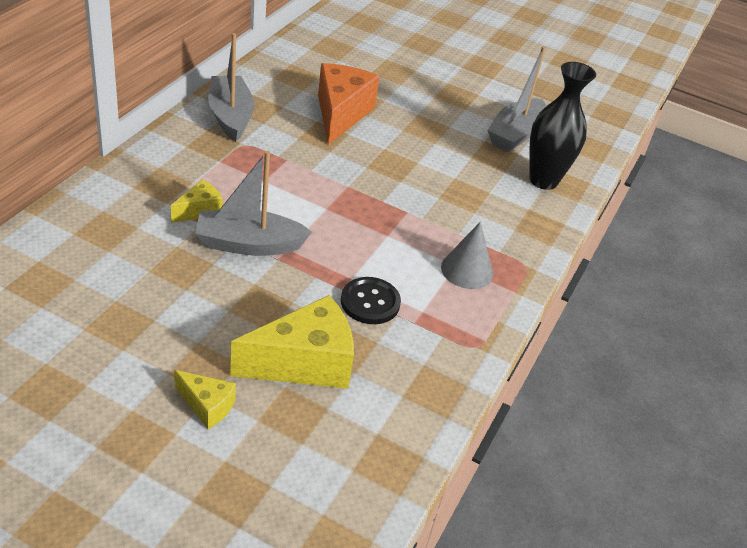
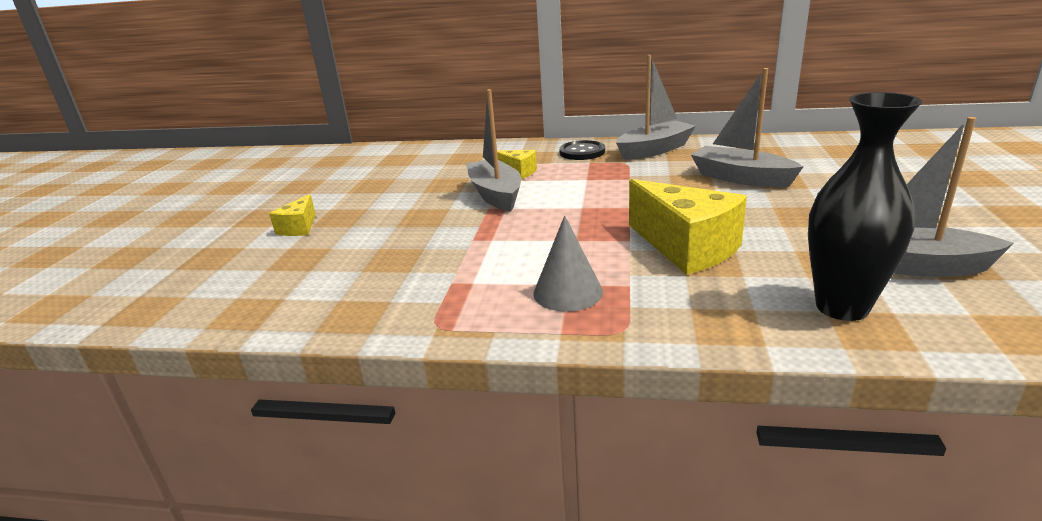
camera: 80 degrees right, 15 degrees down
(304, 363) = (362, 247): yellow cheese -> yellow cheese (686, 247)
(340, 114) = (740, 178): orange cheese -> grey boat
(370, 302) = (464, 255): black button -> black button (582, 152)

